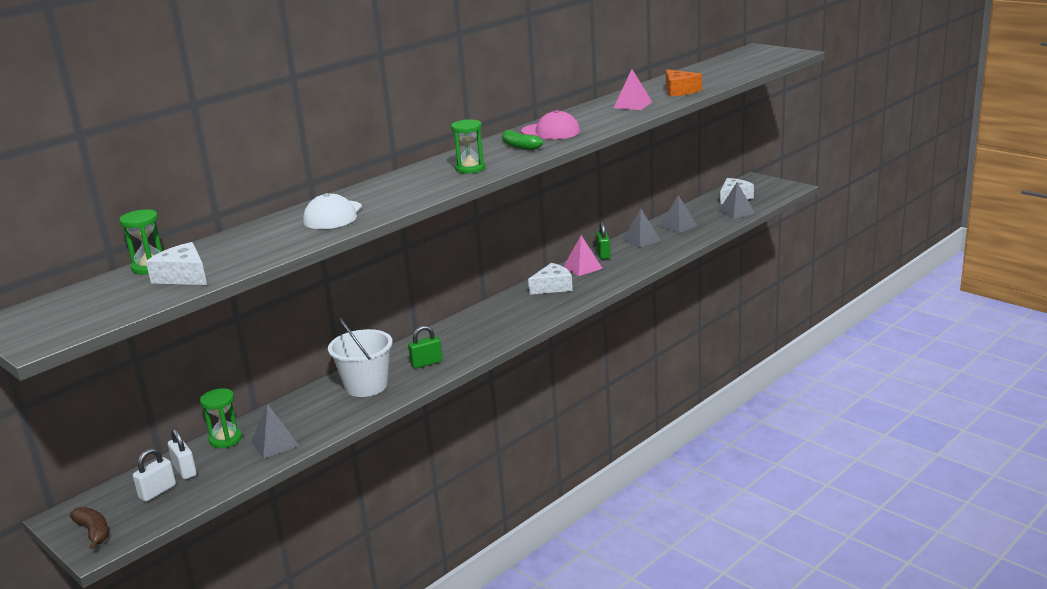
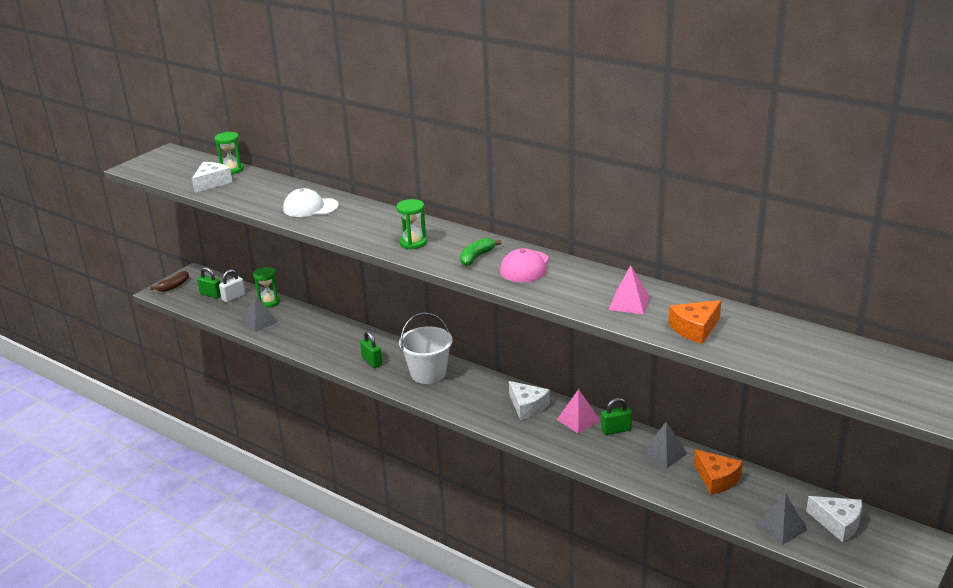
camera: 80 degrees right, 5 degrees up
(157, 492) = (211, 294): white padlock -> green padlock
(366, 386) = (337, 341): white bucket -> white bucket (428, 373)
(678, 226) = (716, 479): grey pyramid -> orange cheese

